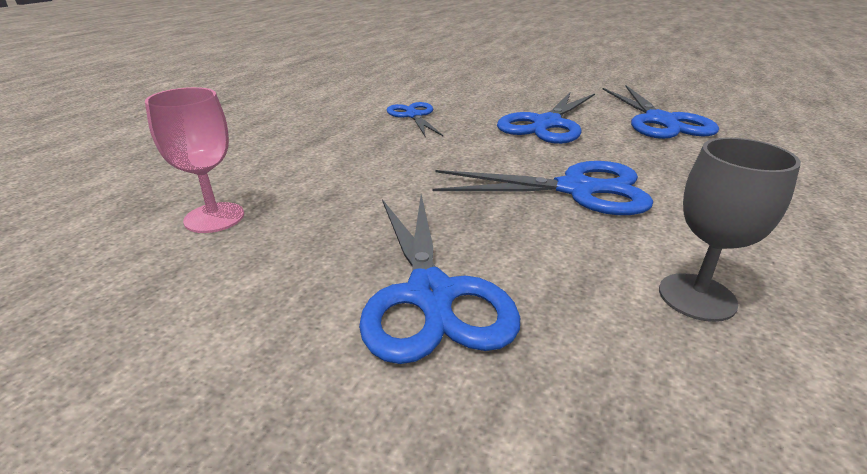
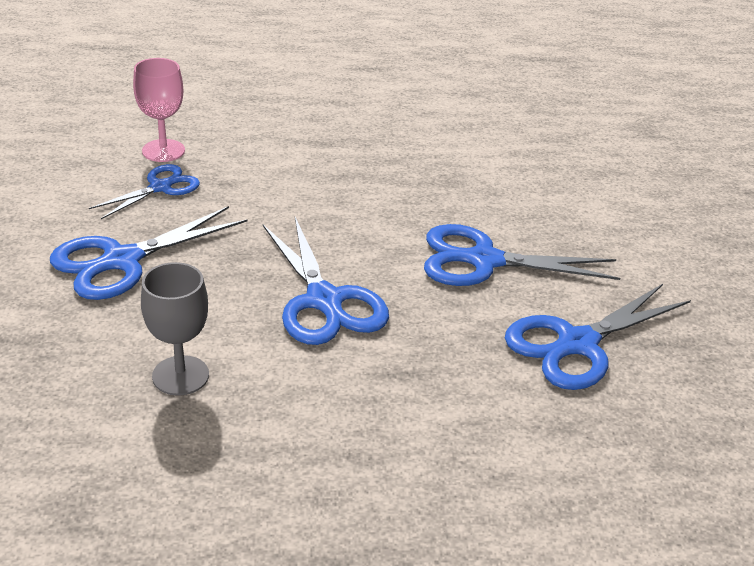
camera: 60 degrees right, 5 degrees up
(414, 116) = (429, 174): blue scissors -> blue scissors (160, 187)

